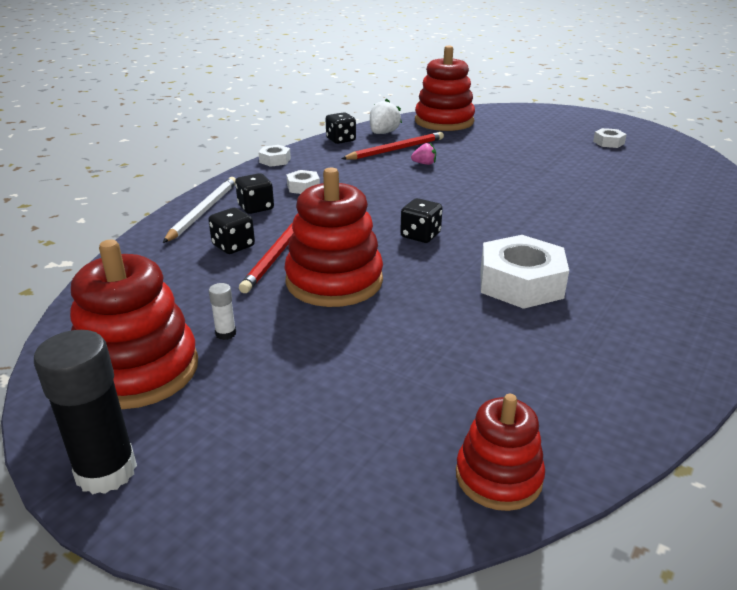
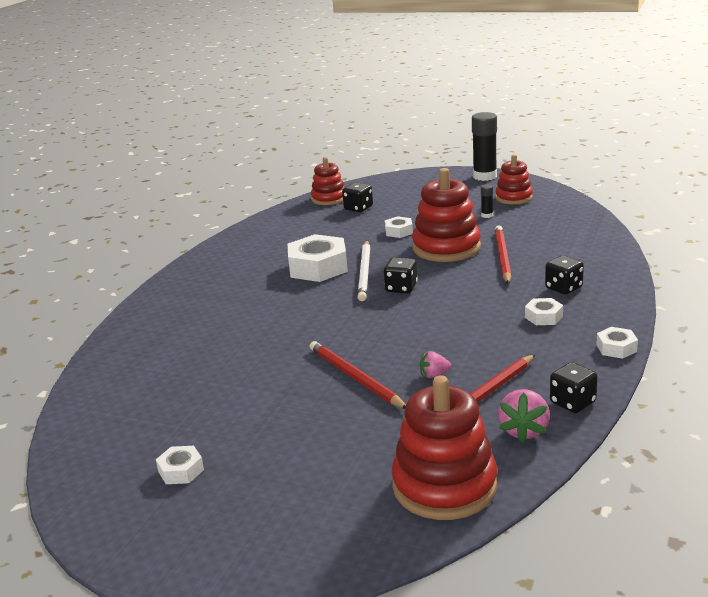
camera: 170 degrees right, 5 degrees down
(138, 370) = (513, 198): red stacking toy -> red stacking toy, size x0.60
(203, 211) = (605, 276): white pencil -> white pencil (365, 272)
(226, 333) = (487, 215): white glue stick -> black glue stick
(233, 246) = (541, 256): black dice -> black dice (358, 208)
(383, 133) = (524, 431): white strawberry -> pink strawberry
(384, 328) = (399, 231): none -> white nut
(487, 170) = (355, 378): none -> red pencil

